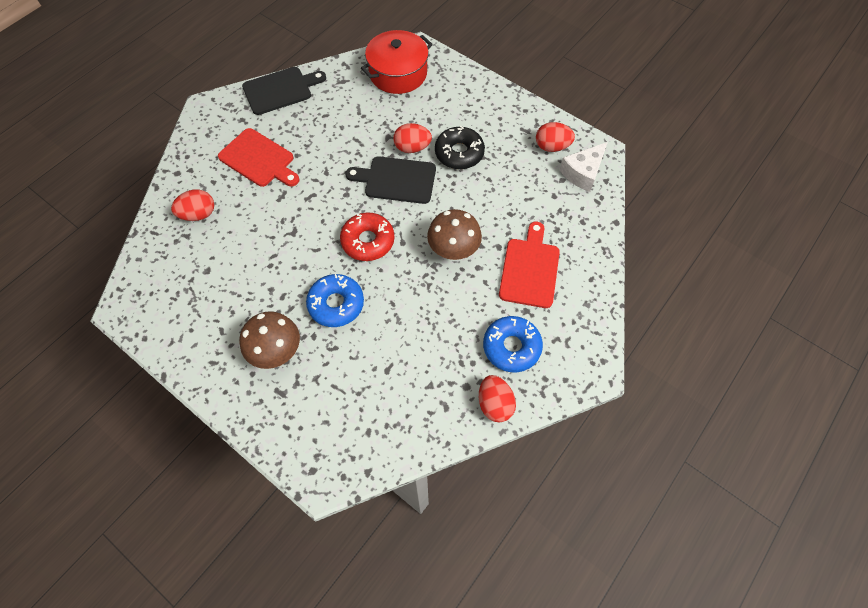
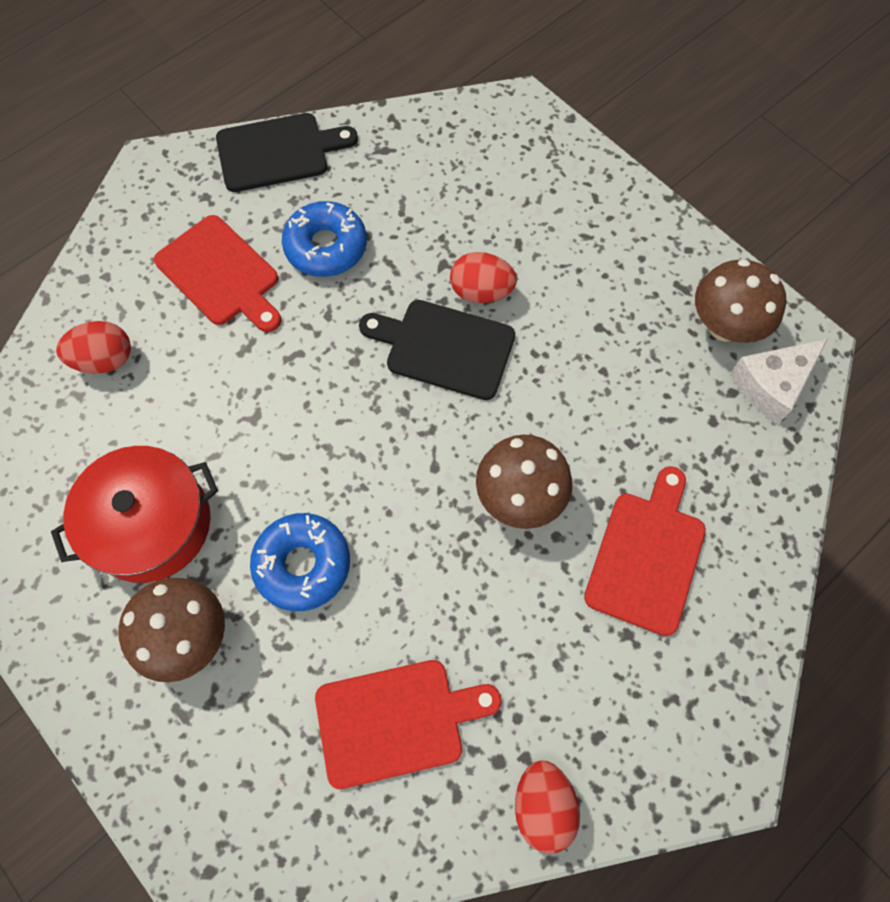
camera: 10 degrees right, 5 degrees up
(368, 241) = (376, 455): red donut -> none
(398, 73) = (480, 149): red pot -> red pot (151, 524)
(405, 375) = (397, 721): none -> red cutting board
(459, 153) = (560, 314): black donut -> none
(511, 347) = (590, 700): blue donut -> blue donut (326, 247)
(552, 147) = (724, 326): red egg -> brown mushroom

